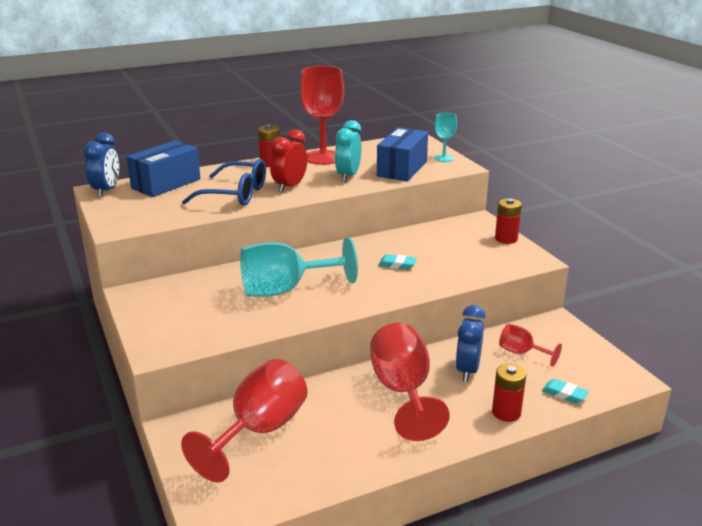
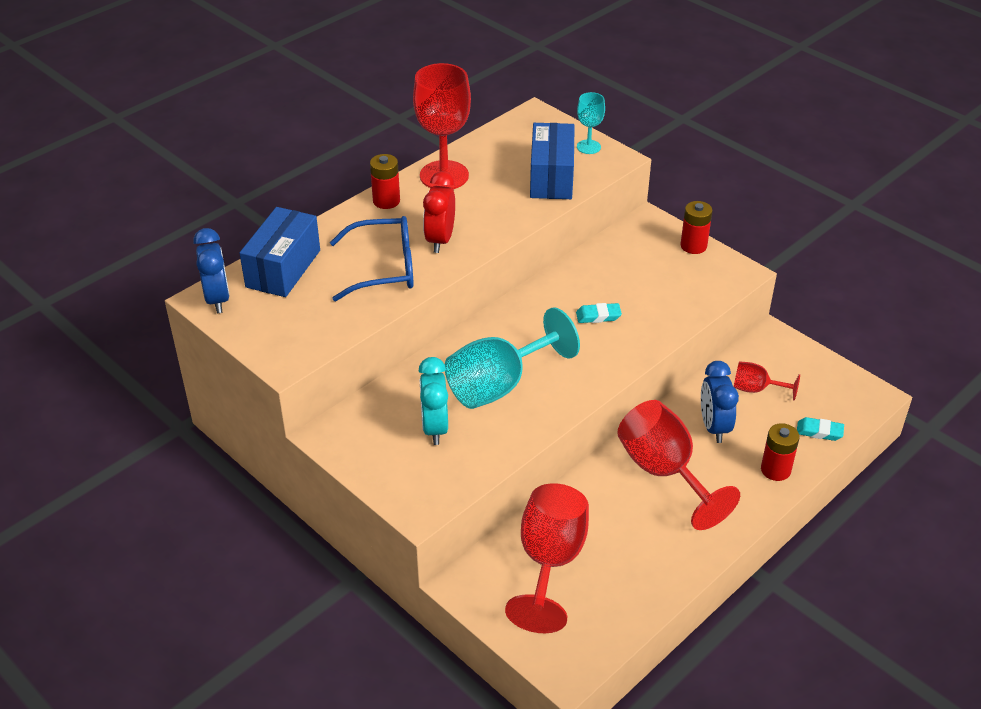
camera: 20 degrees left, 15 degrees up
(348, 176) = (497, 205): turquoise clock -> turquoise clock (435, 428)

